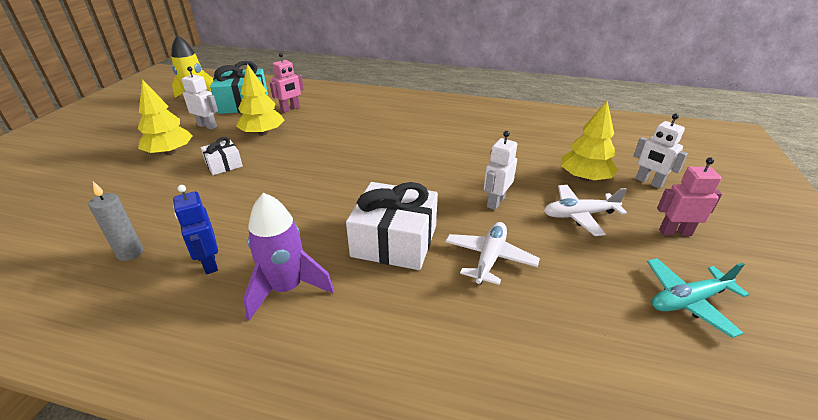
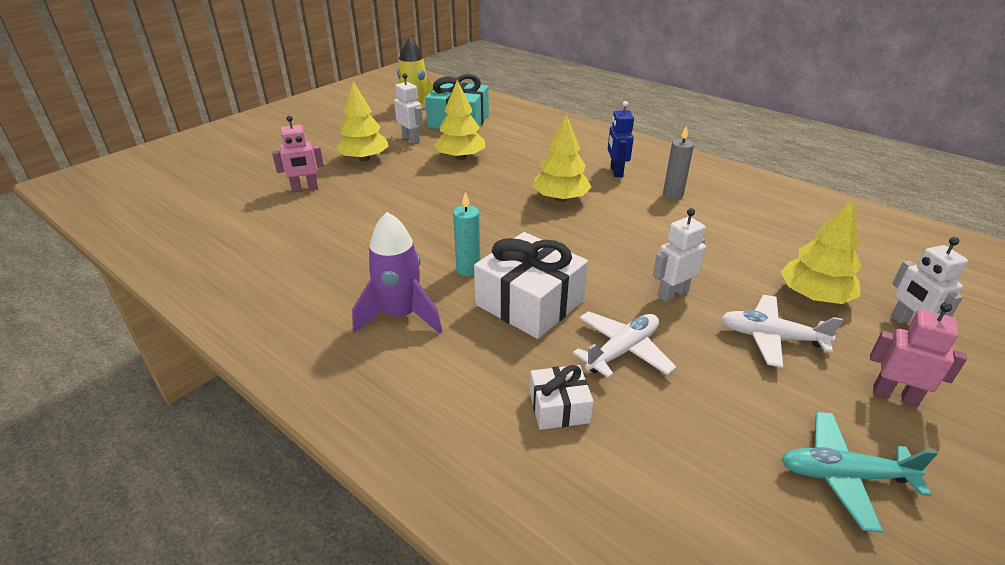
camera: 25 degrees right, 0 degrees up
(130, 253) = (289, 245): grey candle -> grey candle (673, 195)
(209, 263) = (347, 273): blue robot -> blue robot (616, 172)
(224, 164) = (406, 182): white gift -> white gift (559, 407)
(290, 109) = (503, 136): pink robot -> pink robot (305, 189)
(325, 227) = (468, 269): none -> turquoise candle
(367, 149) = (560, 198): none -> yellow tree

